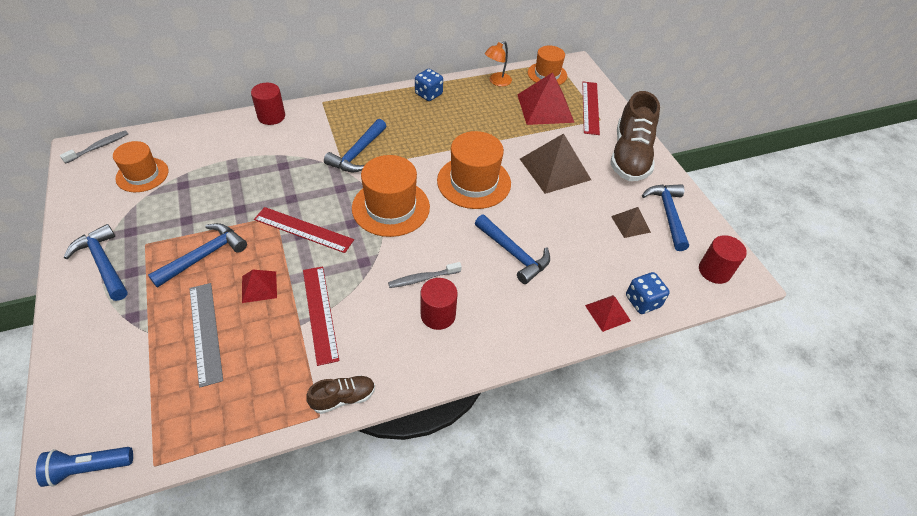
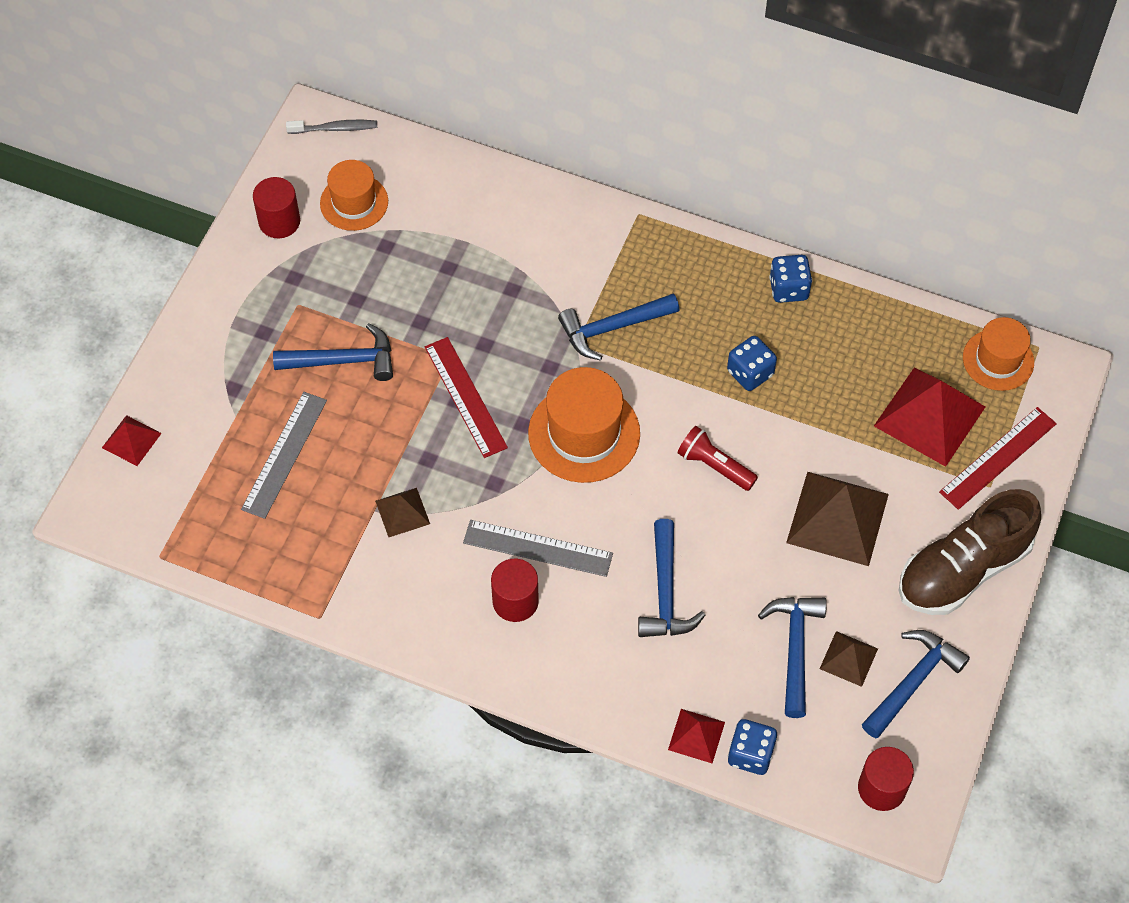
camera: 45 degrees right, 10 degrees up
(88, 468) = (111, 520): blue flashlight -> none
(103, 263) = (246, 303): blue hammer -> blue hammer (795, 649)
(259, 286) = (368, 437): red pyramid -> red pyramid (131, 440)
(271, 116) = (557, 200): red cylinder -> red cylinder (279, 221)
(320, 313) = (402, 512): red ruler -> brown pyramid
(343, 398) = (353, 617): brown shoe -> none
(422, 278) = (537, 548): grey toothbrush -> grey ruler
(447, 135) = (750, 373): none -> blue dice
(474, 182) = (714, 466): orange hat -> red flashlight
(496, 82) = (907, 326): orange lamp -> none

